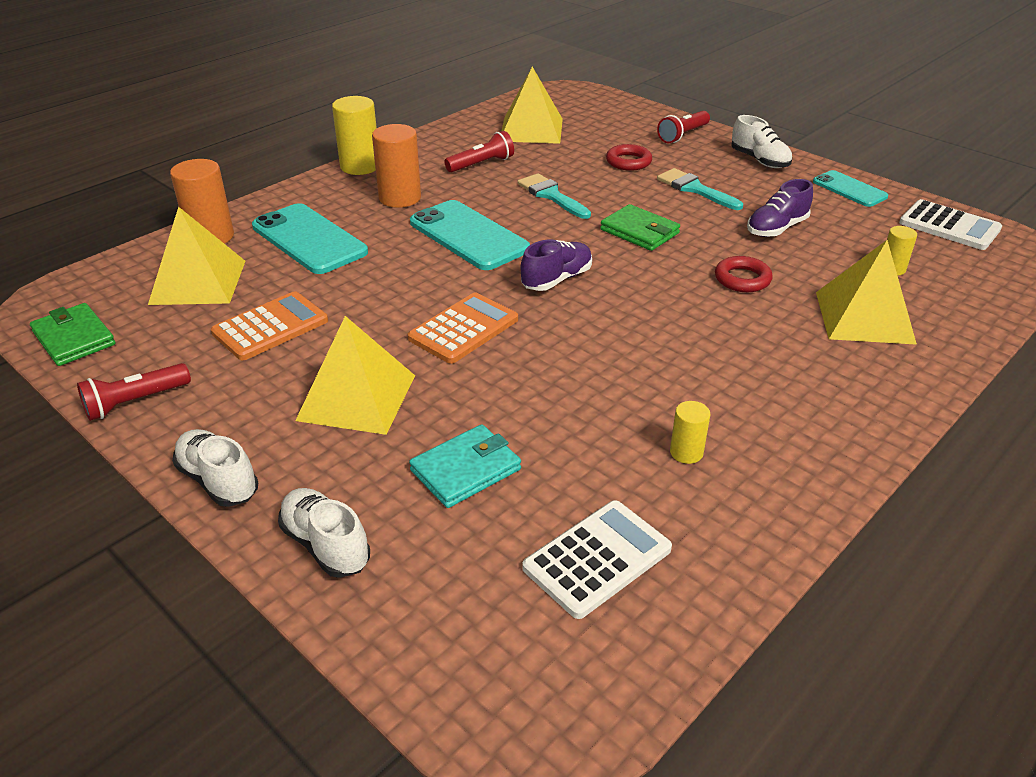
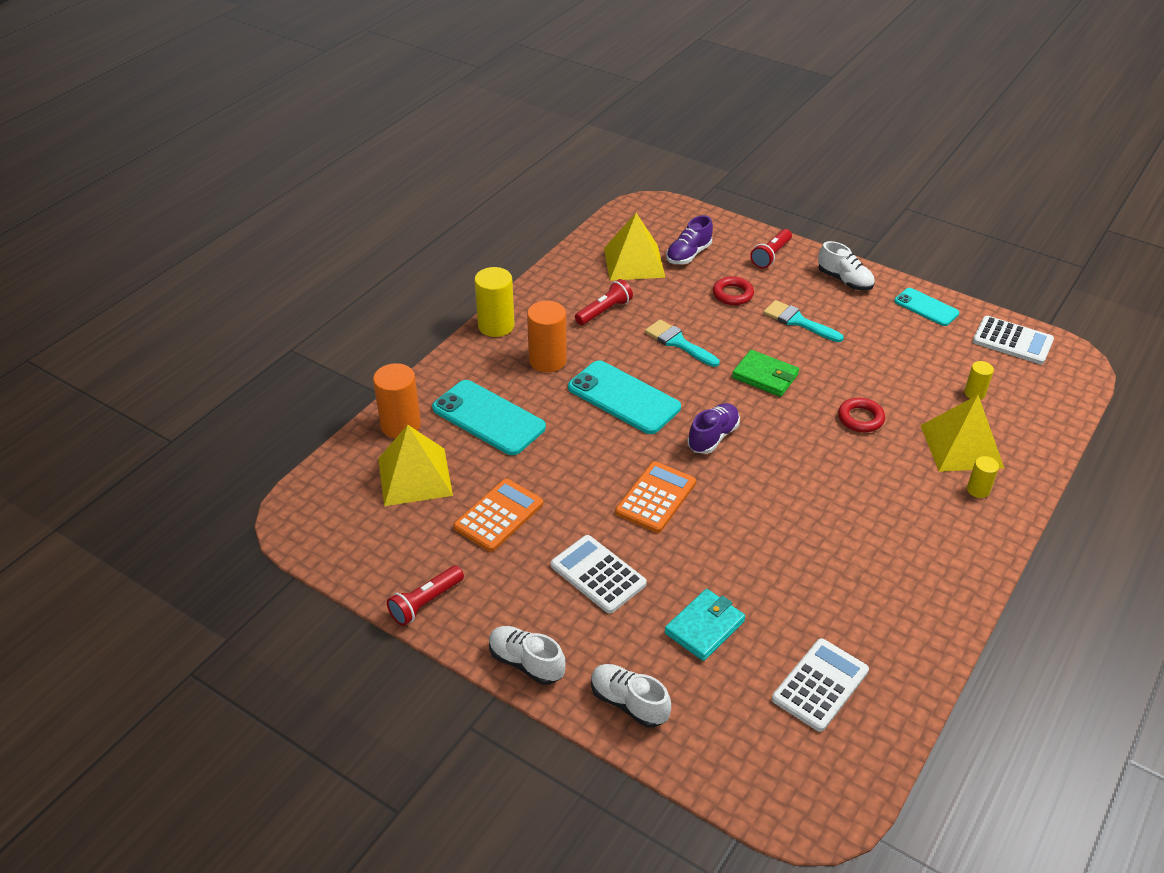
camera: 10 degrees left, 5 degrees up
(74, 338) = (341, 548): green wallet -> none
(357, 397) = (598, 574): yellow pyramid -> white calculator
(686, 452) = (858, 590): yellow cylinder -> yellow cylinder (978, 490)
(776, 228) = (876, 360): purple shoe -> purple shoe (688, 254)

